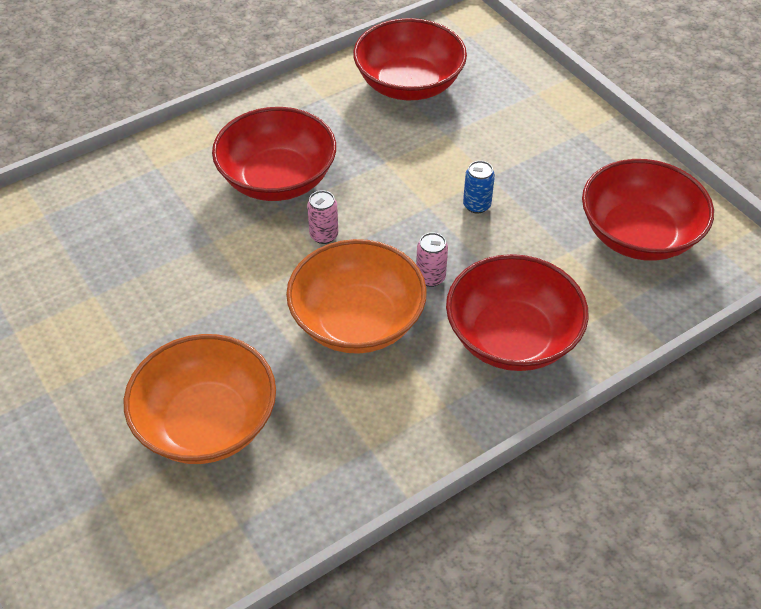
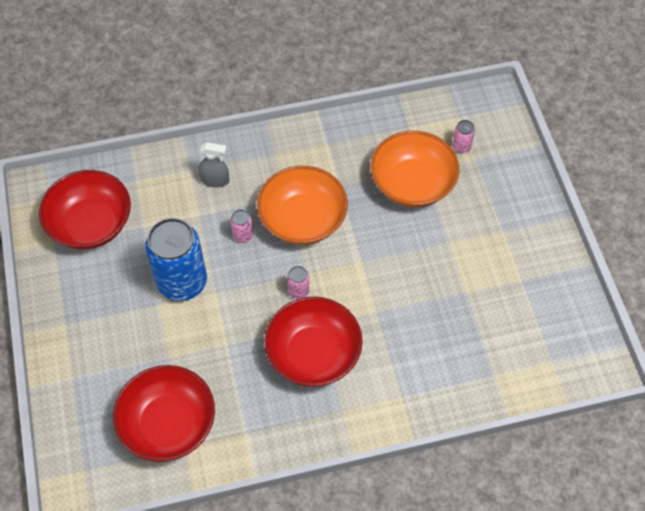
camera: 160 degrees left, 10 degrees up
(135, 514) = (461, 147): none -> pink can
(476, 205) = (182, 282): blue can -> blue can, size x2.41
(512, 337) = (215, 180): red bowl -> grey spray bottle

